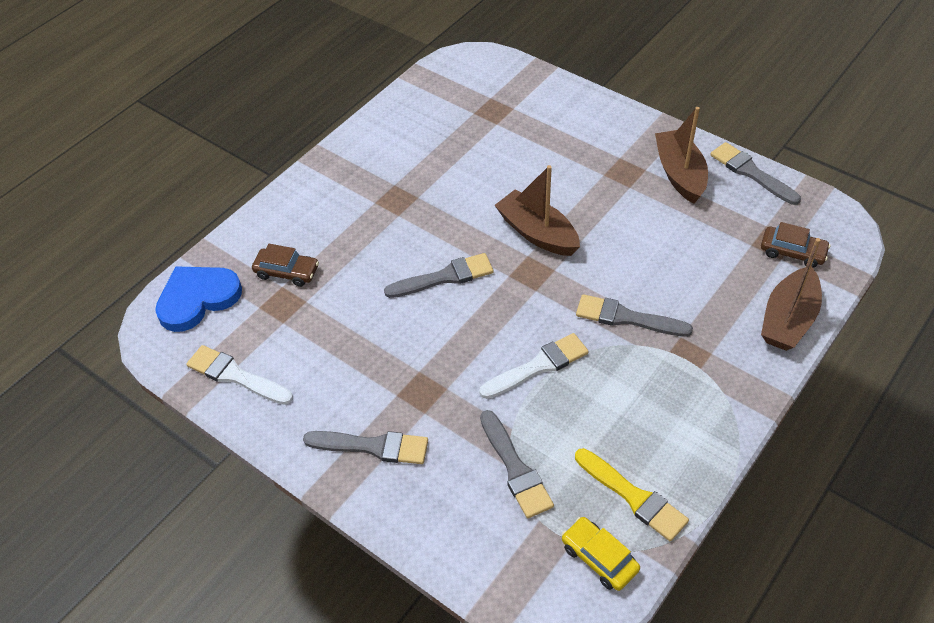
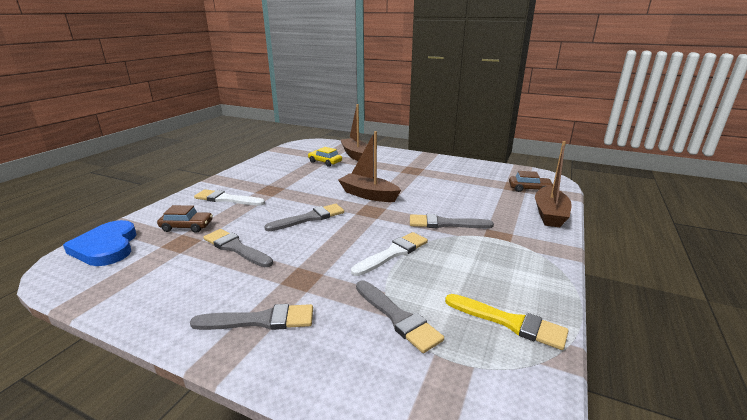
camera: 15 degrees left, 25 degrees down
(197, 299) = (106, 247): blue heart -> blue heart turned 60 degrees counterclockwise
(236, 376) = (129, 288): white brush -> white brush (227, 199)
(599, 558) = (506, 376): yellow car -> yellow car (325, 162)
(680, 174) = (444, 168): brown boat -> brown boat (356, 155)
(751, 172) = (484, 165): grey brush -> grey brush (236, 248)

